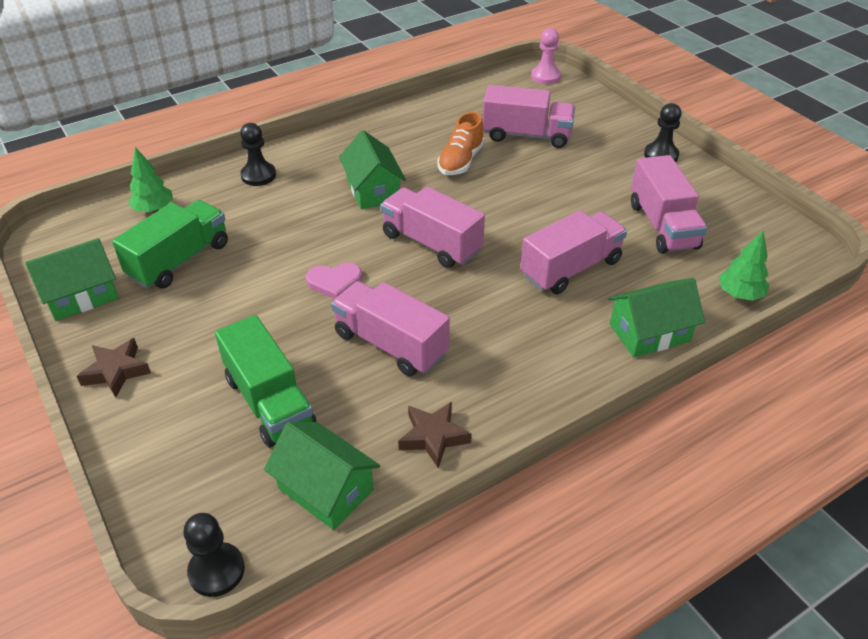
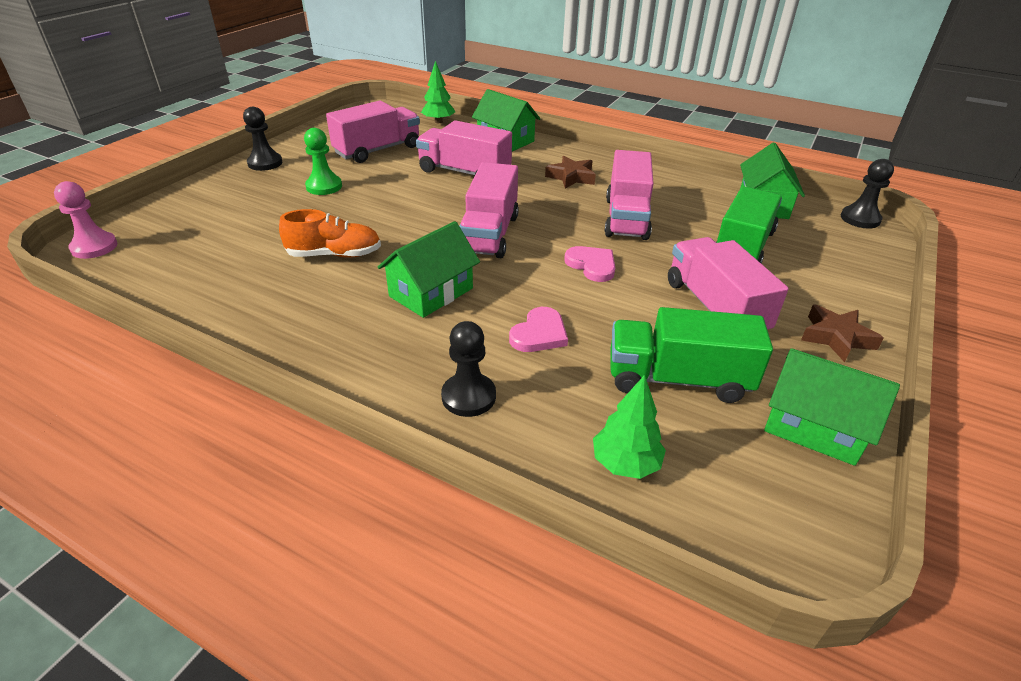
camera: 120 degrees left, 5 degrees down
(282, 221) = (539, 334): none -> pink heart
(433, 437) = (678, 183): brown star -> brown star (571, 177)
(526, 135) = (257, 230): pink truck -> pink truck (714, 307)
(588, 177) = (324, 186): none -> green pawn

